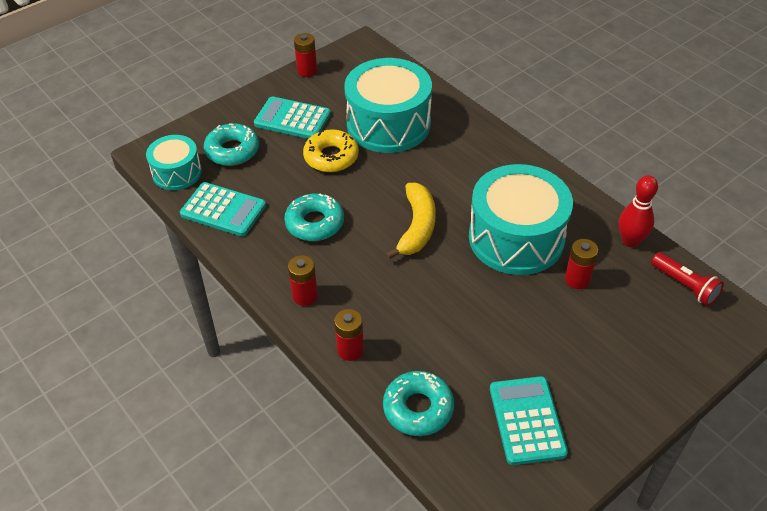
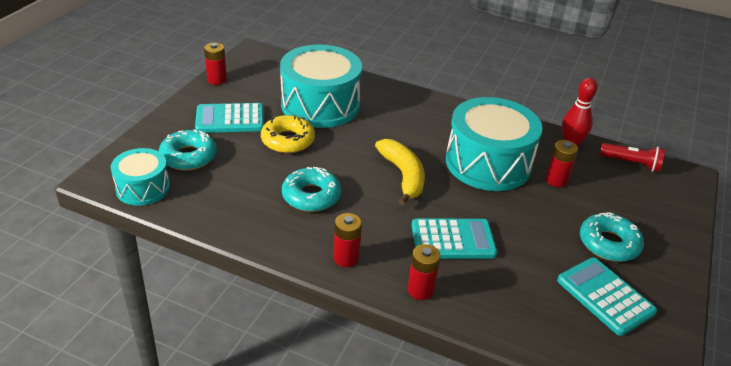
camera: 30 degrees left, 10 degrees down
(223, 210) = (214, 208): turquoise calculator -> turquoise calculator (453, 240)
(418, 408) = (514, 318): turquoise donut -> turquoise donut (608, 244)

